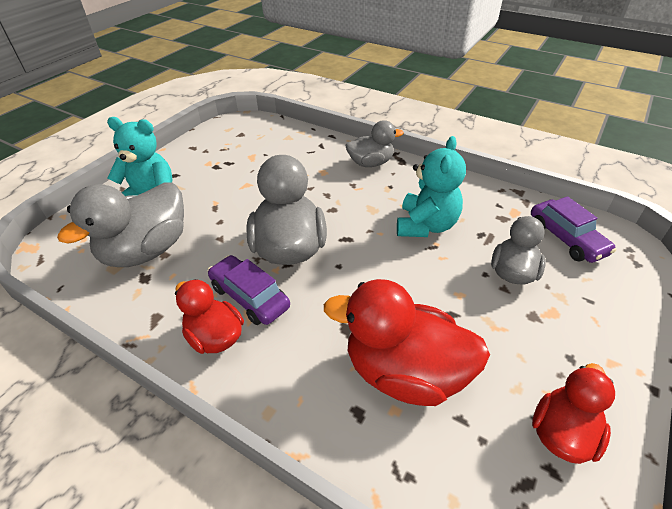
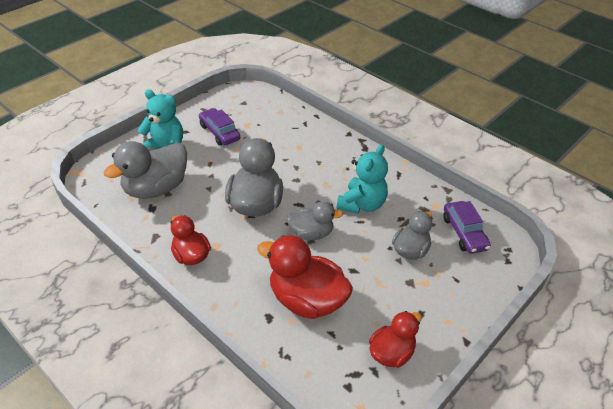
camera: 10 degrees right, 0 degrees up
(250, 297) = (219, 234): purple car -> purple car (219, 132)
(371, 163) = (339, 146): grey duck -> grey duck (311, 233)

